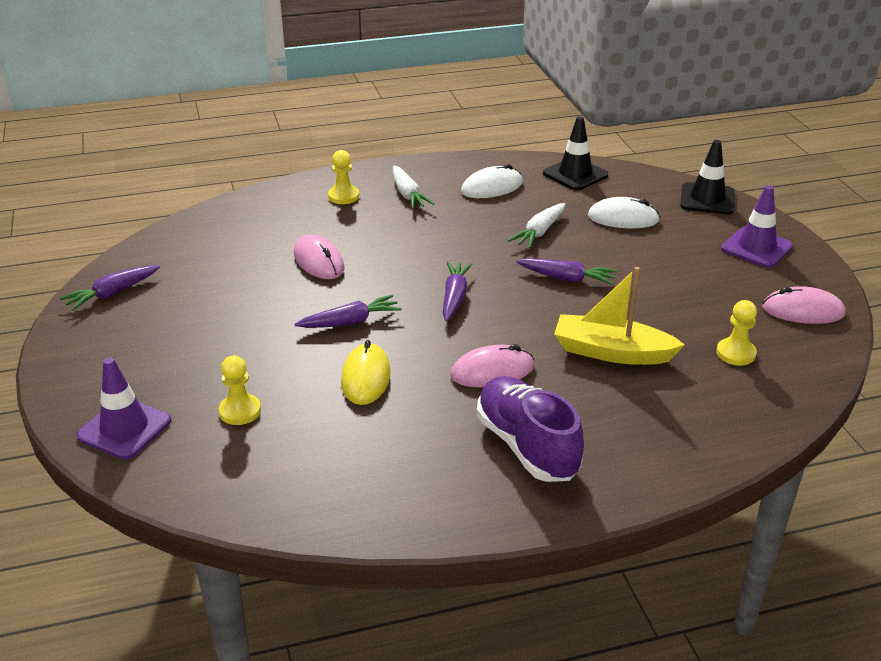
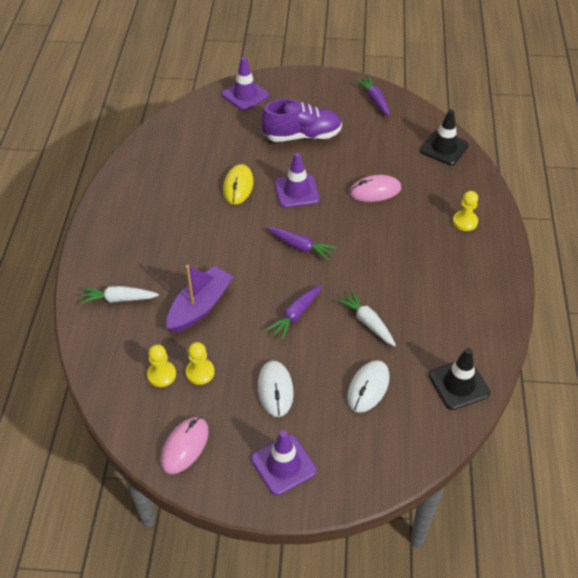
camera: 110 degrees right, 15 degrees up
(240, 411) = (236, 134): yellow pawn -> yellow pawn (200, 372)
(350, 322) = (297, 191): purple carrot -> purple traffic cone
(366, 377) = (238, 186): yellow mouse -> yellow mouse turned 75 degrees clockwise
(408, 194) = (456, 259): white carrot -> white carrot (119, 299)
(492, 187) = (452, 316): white mouse -> white mouse (275, 390)
(492, 371) = (213, 241): pink mouse -> none
(527, 446) = (142, 236): purple shoe -> purple shoe (302, 136)
(612, 352) = (200, 306): yellow boat -> purple boat
(707, 199) = (379, 470): black traffic cone -> black traffic cone (444, 148)

